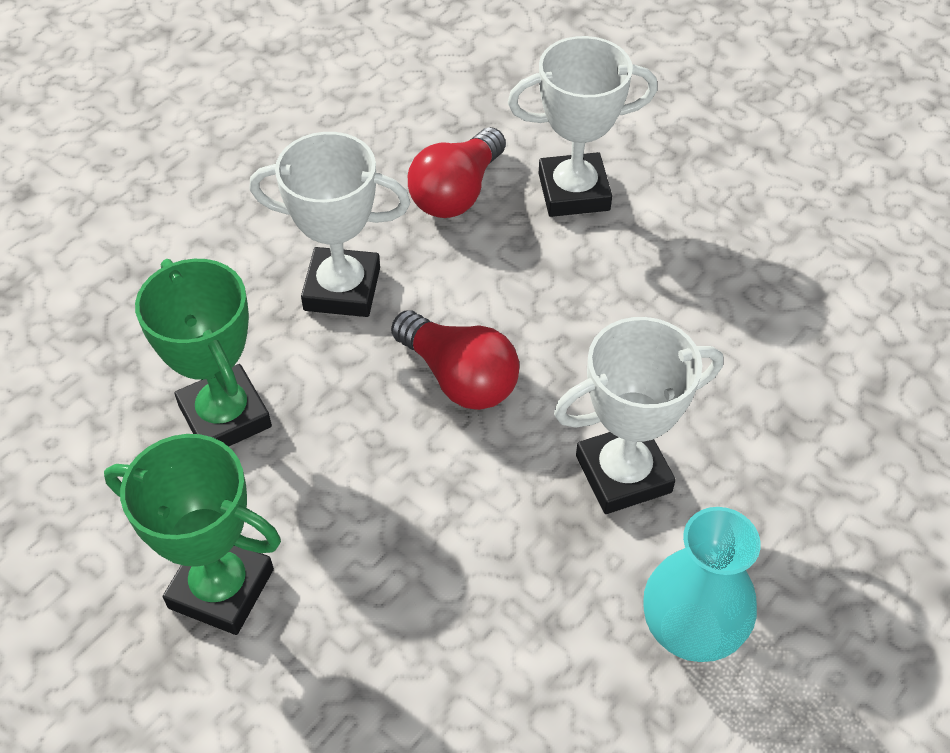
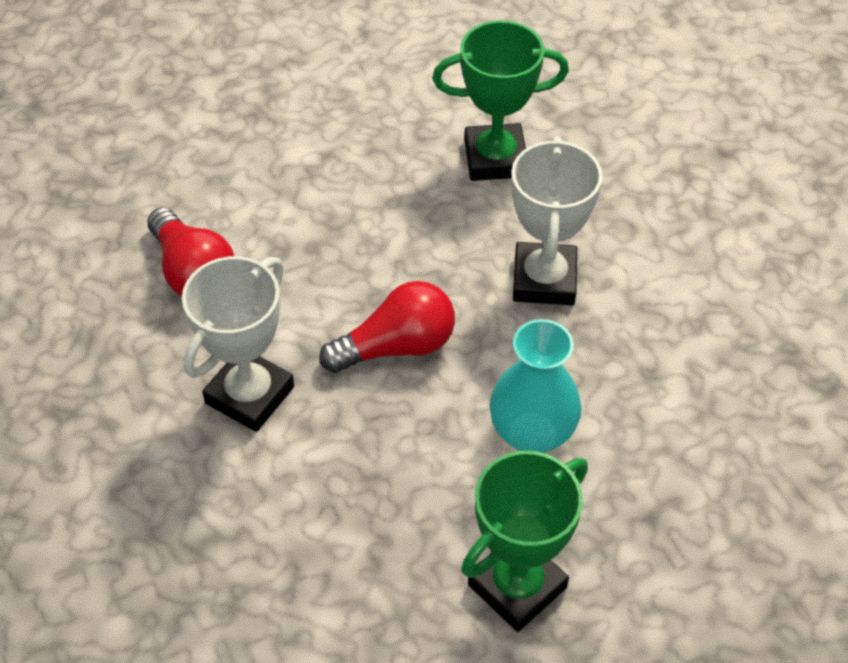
camera: 65 degrees left, 0 degrees up
(225, 416) = (340, 530): green trophy -> green trophy (495, 158)
(574, 192) = (249, 194): white trophy -> none
(690, 630) = (689, 297): turquoise vase -> turquoise vase (532, 433)

